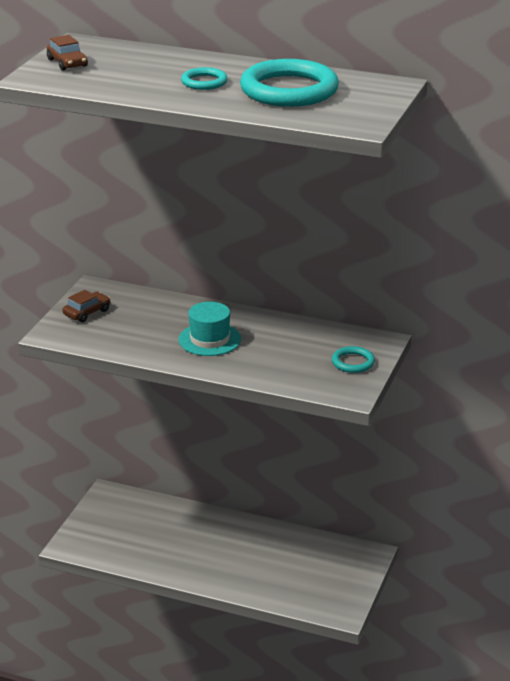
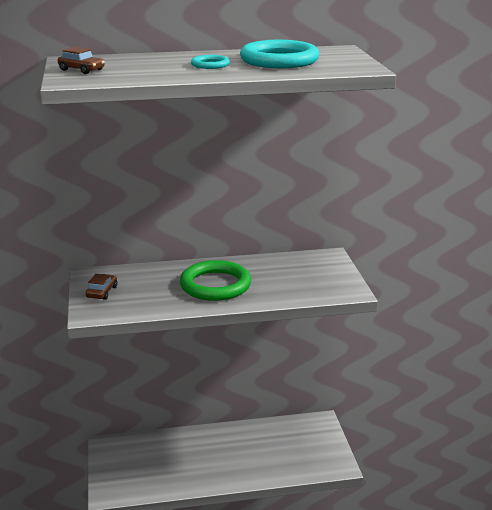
camera: 30 degrees left, 5 degrees down
(209, 339) = (215, 285): turquoise hat -> green ring
(353, 362) = (329, 273): turquoise ring -> none

